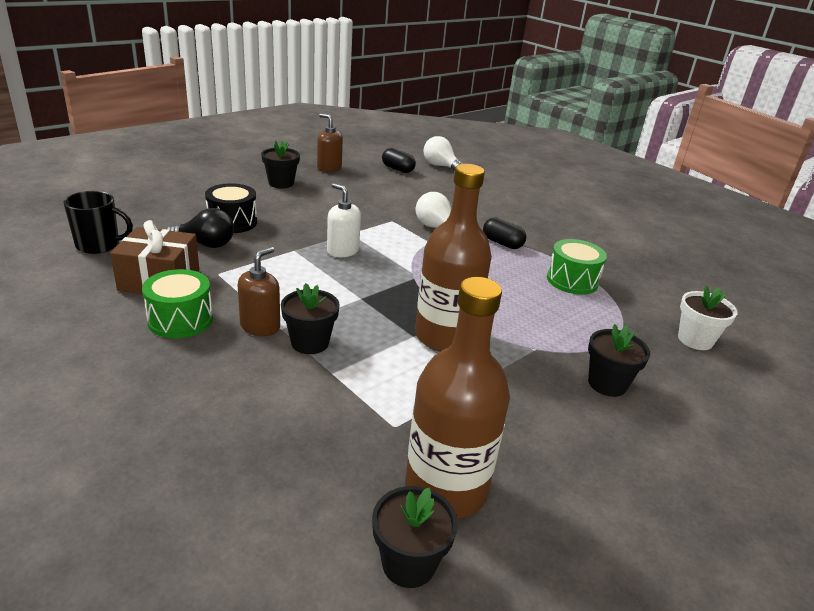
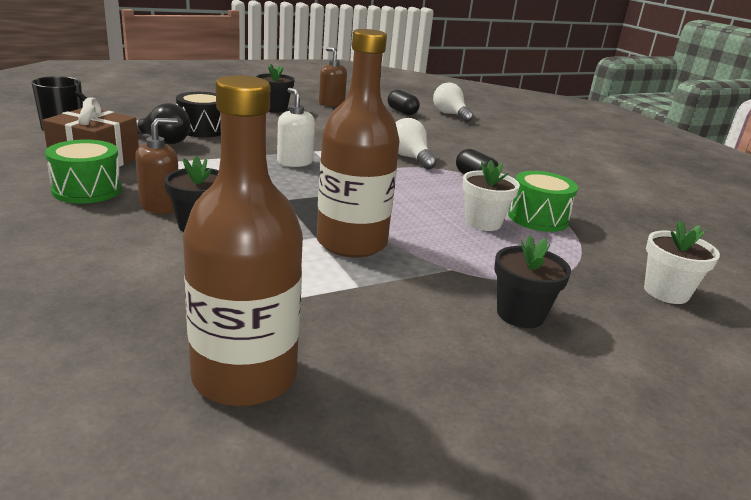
camera: 15 degrees right, 5 degrees down
(408, 563) = (140, 439): black flower pot -> none
(533, 294) = (483, 222): none -> white flower pot

